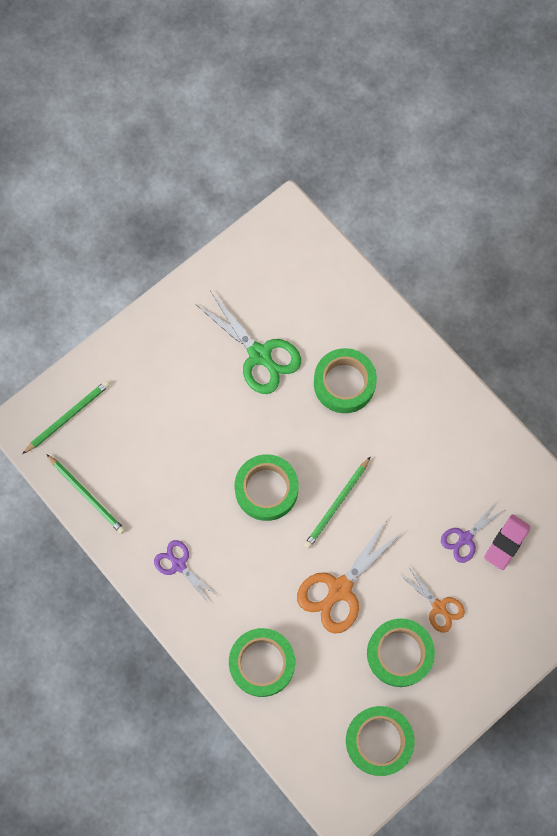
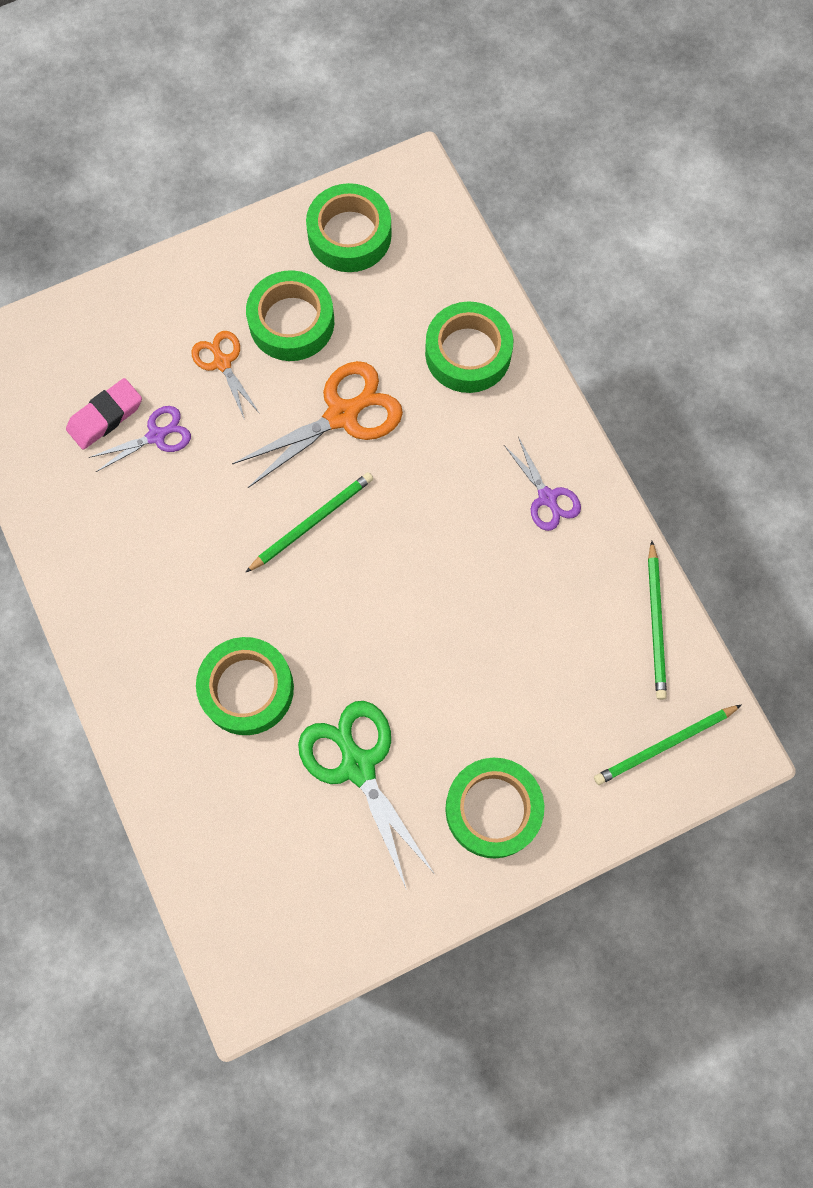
camera: 165 degrees left, 0 degrees up
(87, 495) = (656, 623): green pencil -> green pencil turned 150 degrees counterclockwise
(266, 489) = (402, 566): green tape -> green tape (493, 809)

